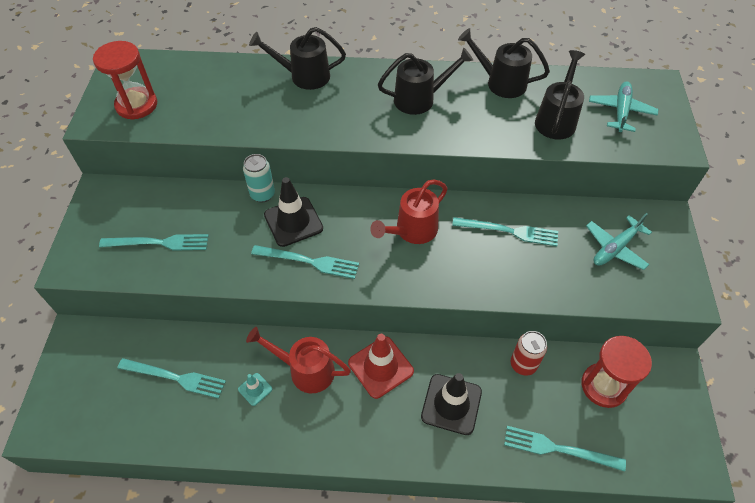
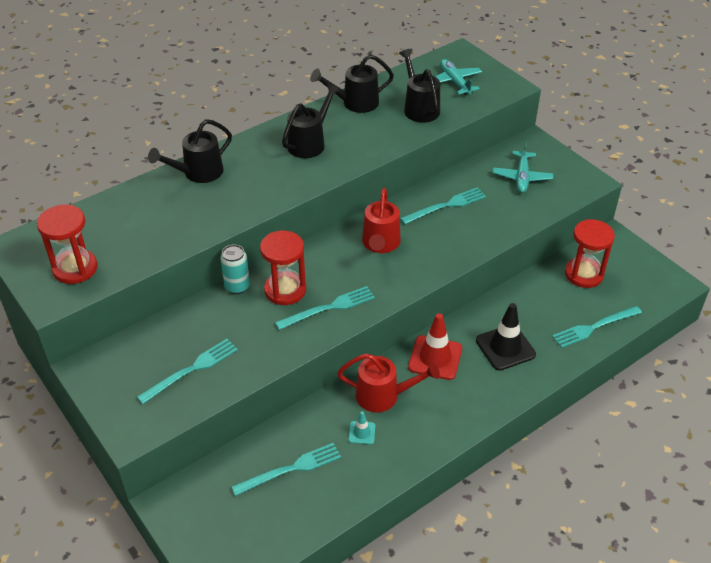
camera: 40 degrees left, 10 degrees down
(293, 222) = (285, 290): black traffic cone -> red hourglass
(305, 370) = (384, 396): red watering can -> red watering can turned 150 degrees counterclockwise
(523, 364) = (524, 294): red can -> none

